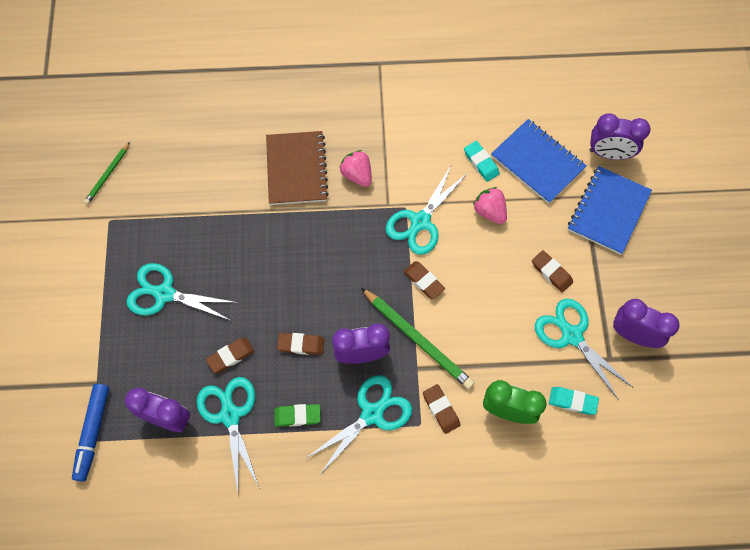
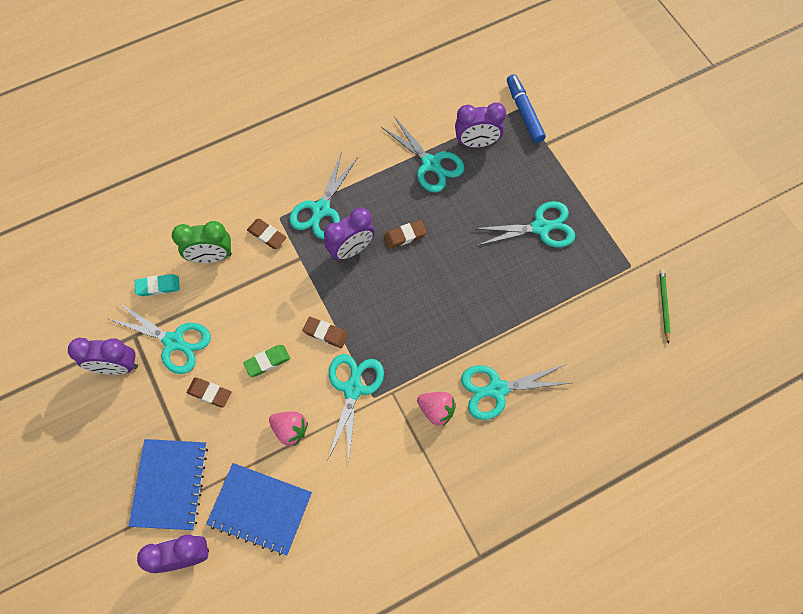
camera: 155 degrees right, 0 degrees up
(230, 356) = (456, 204): brown eraser -> none
(296, 169) = (497, 389): brown notebook -> turquoise scissors
(297, 416) = (379, 184): green eraser -> green eraser (267, 361)
(418, 339) = (309, 281): green pencil -> none
(481, 163) = (319, 481): turquoise eraser -> none

